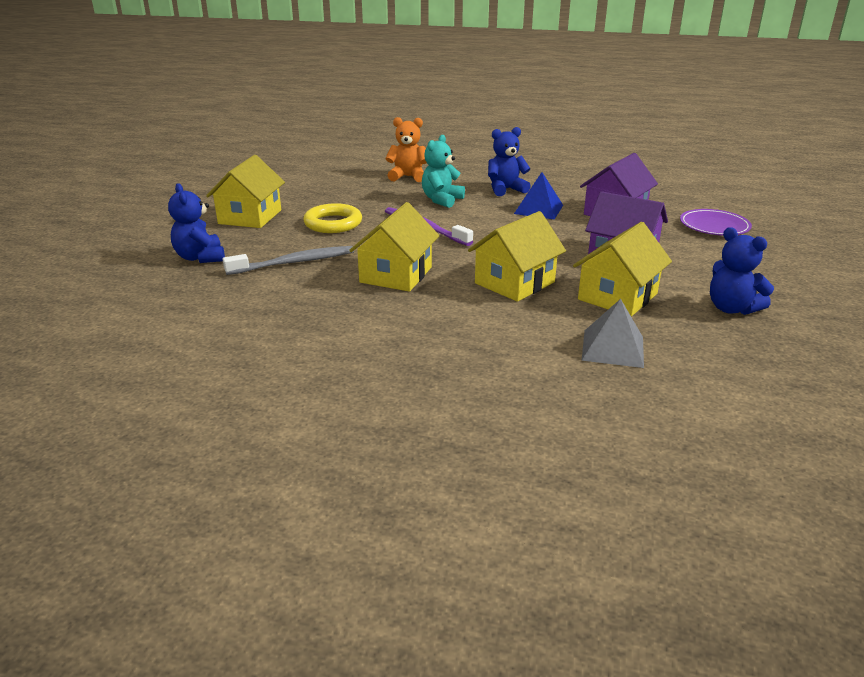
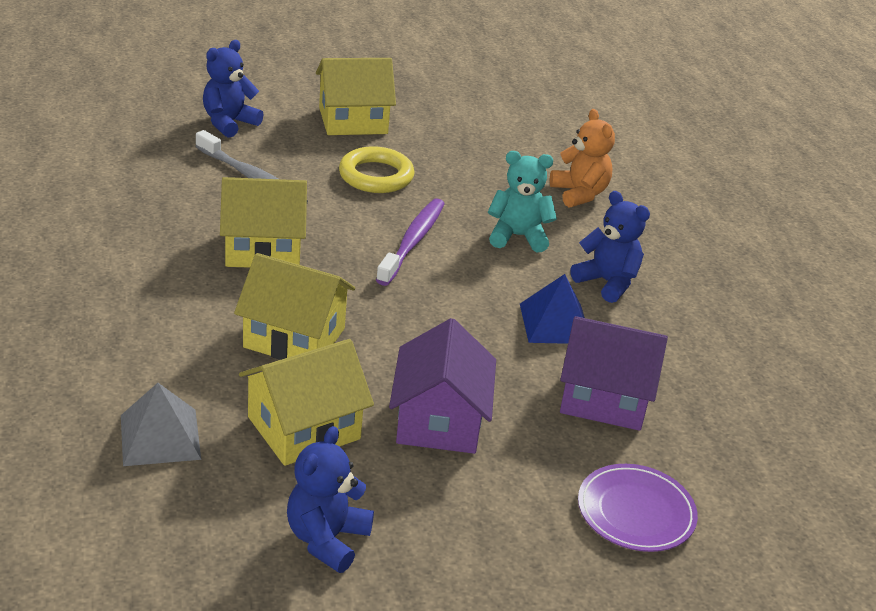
camera: 60 degrees right, 5 degrees up
(617, 296) = (304, 428): yellow house -> yellow house turned 45 degrees counterclockwise

